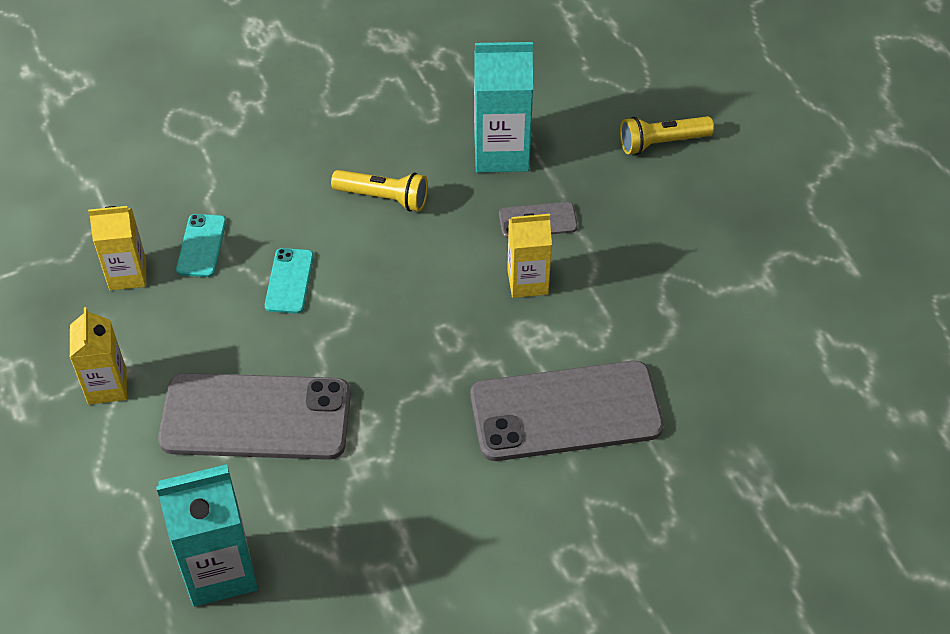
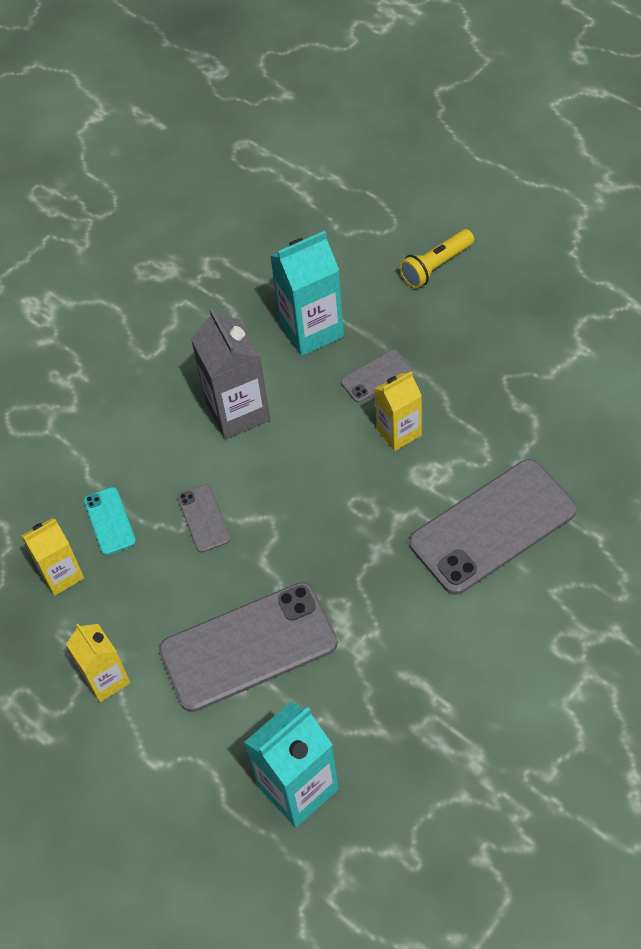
camera: 20 degrees left, 5 degrees up
(289, 281) = (204, 518): turquoise phone -> grey phone
(383, 198) = (238, 411): yellow flashlight -> grey carton

